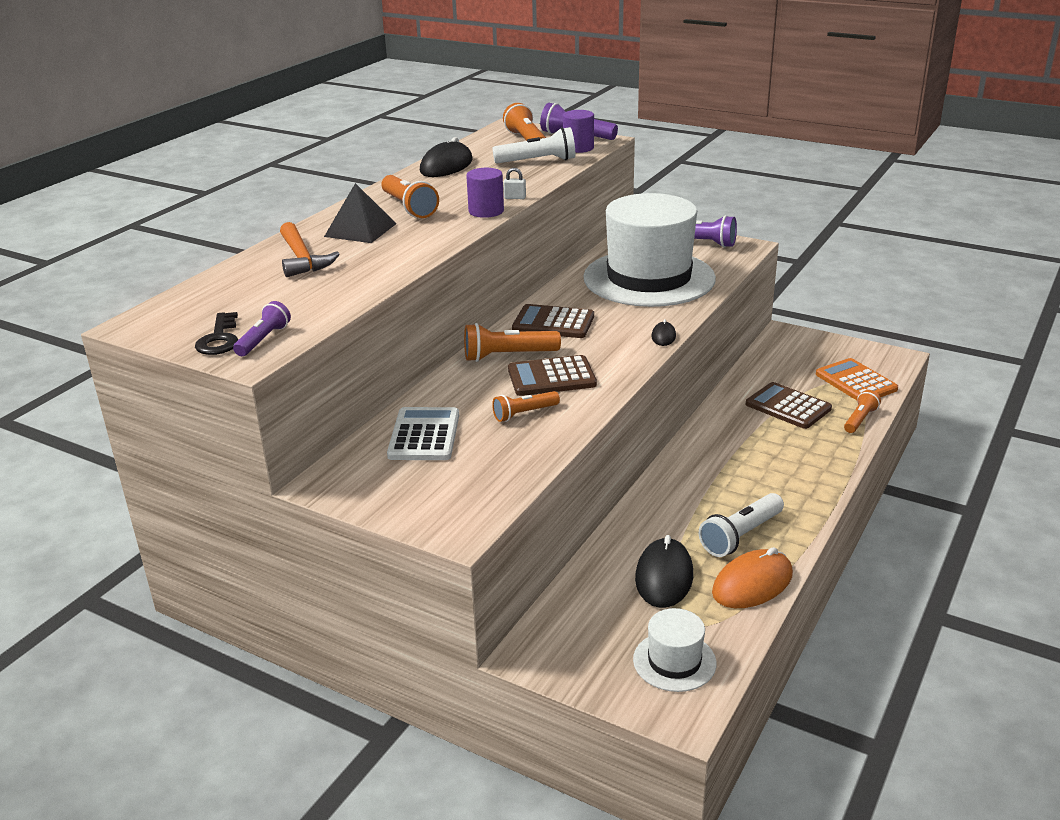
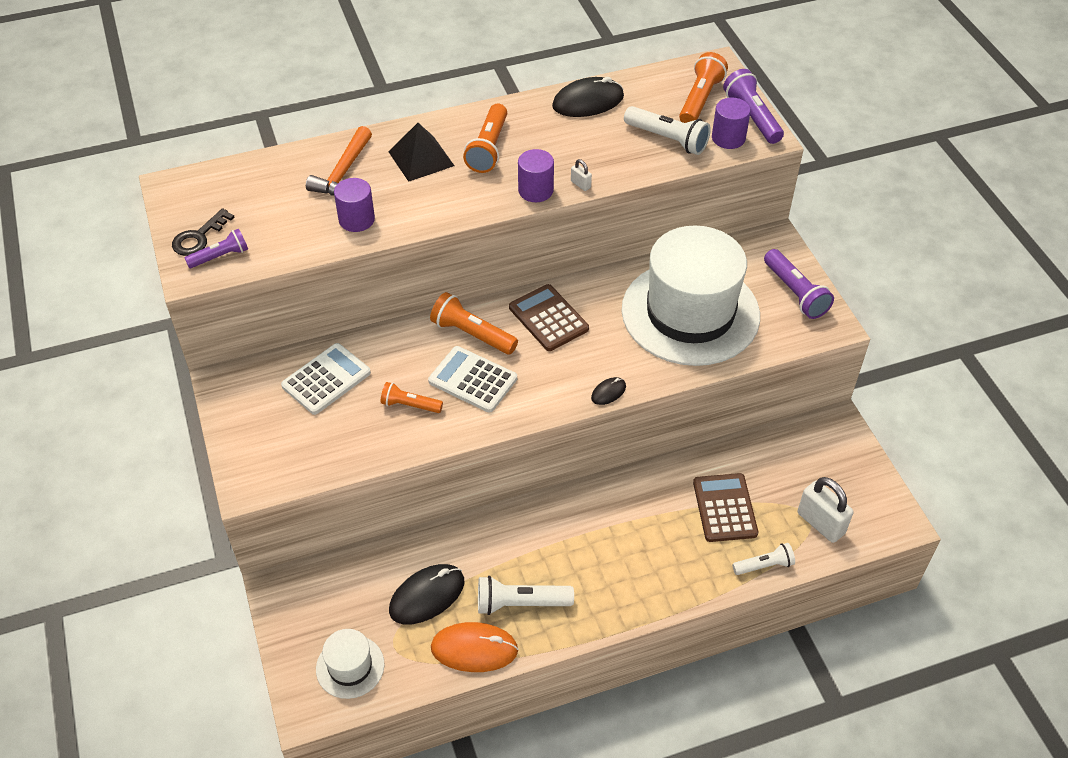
camera: 40 degrees right, 20 degrees up
(361, 275) = (356, 219): none -> purple cylinder
(551, 377) = (473, 380): brown calculator -> white calculator
(856, 382) = (820, 523): orange calculator -> white padlock
(860, 420) = (764, 565): orange flashlight -> white flashlight

